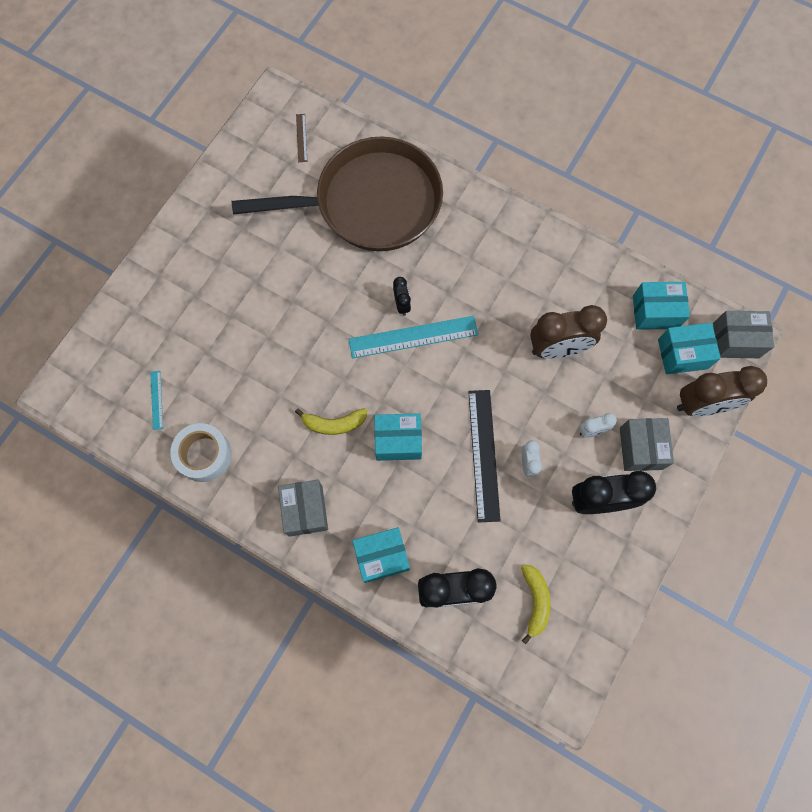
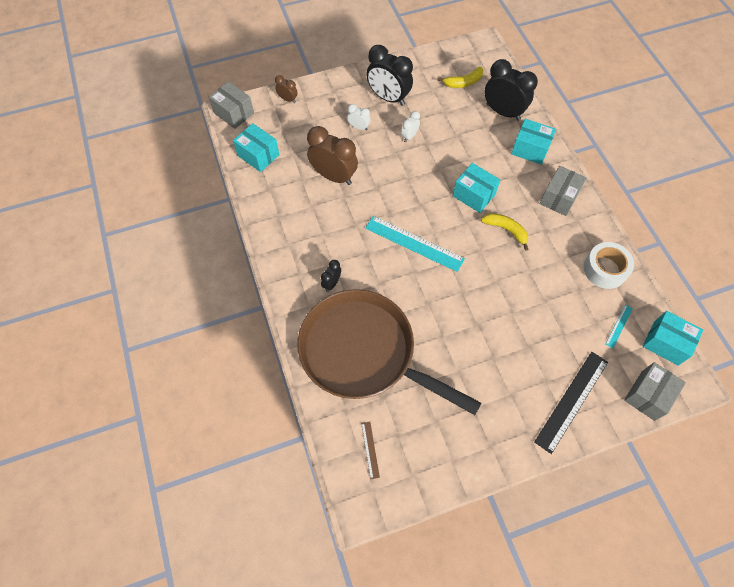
camera: 140 degrees left, 10 degrees down
(301, 138) = (370, 449): brown ruler -> brown ruler turned 45 degrees counterclockwise
(402, 304) = (404, 267): black clock -> black clock (331, 283)
(483, 454) = (430, 156): black ruler -> black ruler (572, 401)
(535, 601) = (463, 82): yellow banana -> yellow banana turned 150 degrees counterclockwise
(640, 448) = (342, 103): grey box -> grey box (648, 395)
(682, 354) = (269, 126): turquoise box -> turquoise box (665, 343)
(702, 405) = (288, 99): brown clock -> brown clock, size x0.48

